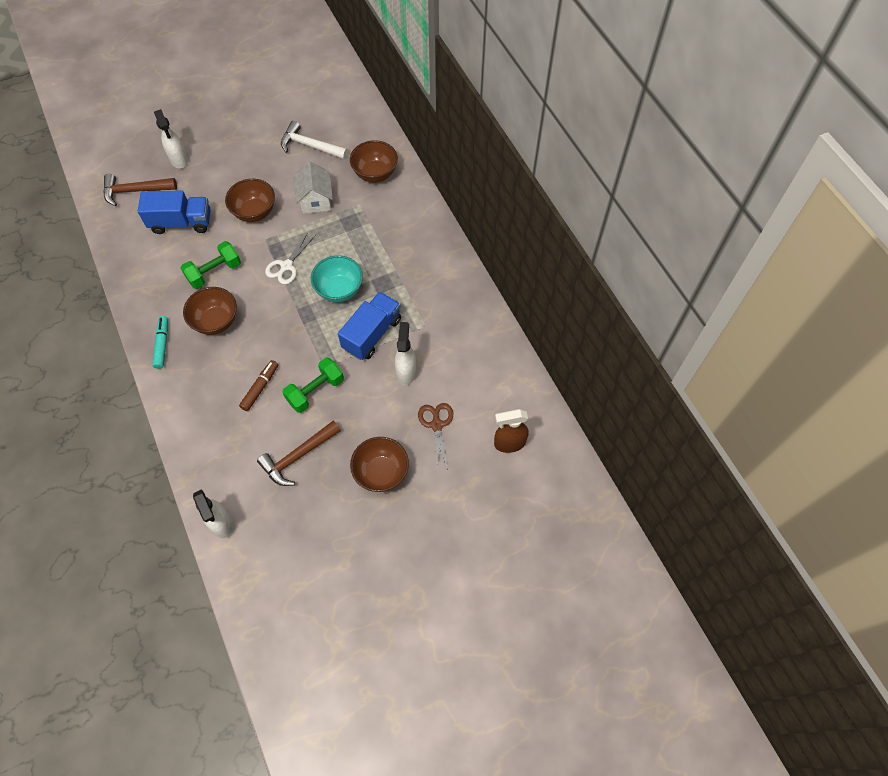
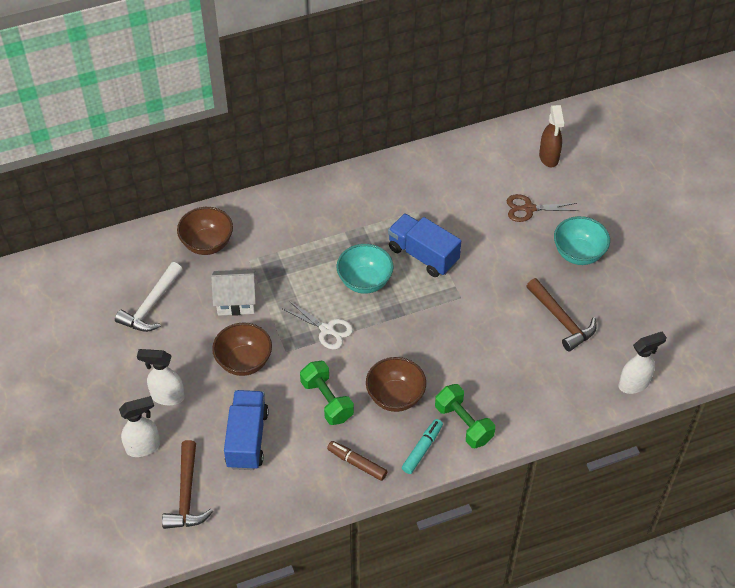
camera: 85 degrees left, 10 degrees down
(162, 345) = (422, 449): turquoise marker -> turquoise marker turned 120 degrees clockwise
(260, 388) = (482, 353): brown marker -> brown marker (357, 463)
(315, 391) = (488, 304): green dumbbell -> green dumbbell (463, 424)
(381, 472) = (578, 253): brown bowl -> turquoise bowl
(406, 372) = (469, 229): white spray bottle -> white spray bottle (167, 396)

